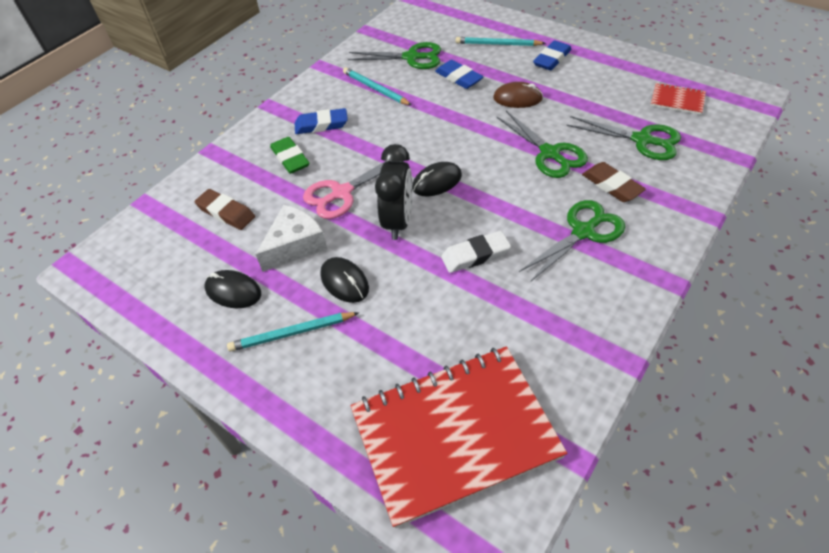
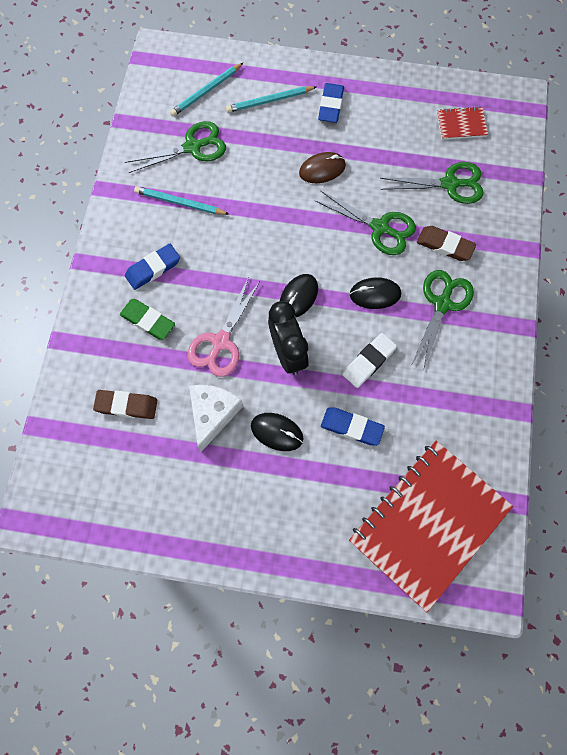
camera: 30 degrees left, 20 degrees up
(233, 291) = (188, 481): black mouse -> black mouse (375, 294)
(292, 333) = (262, 498): turquoise pencil -> turquoise pencil (206, 91)
(458, 78) = (254, 160): blue eraser -> blue eraser (351, 427)

